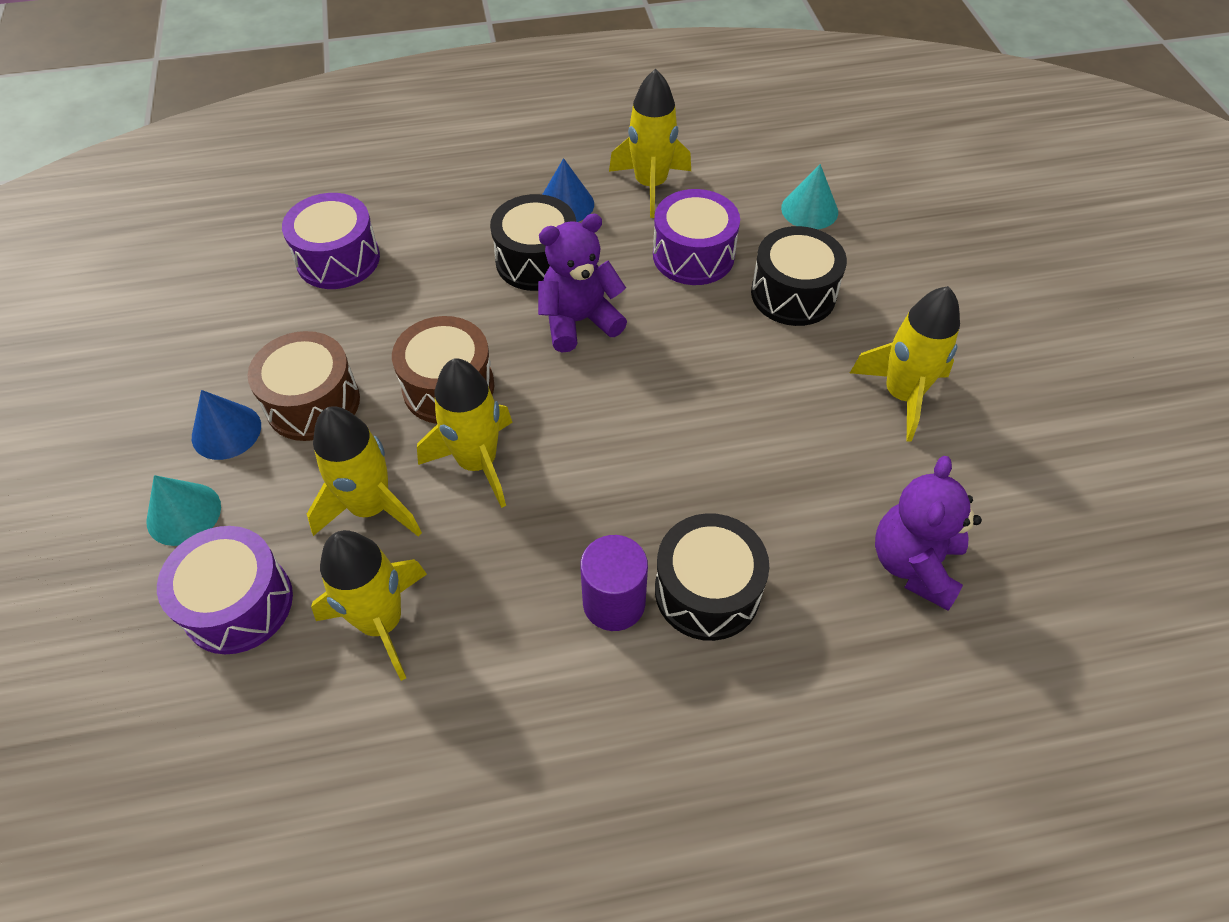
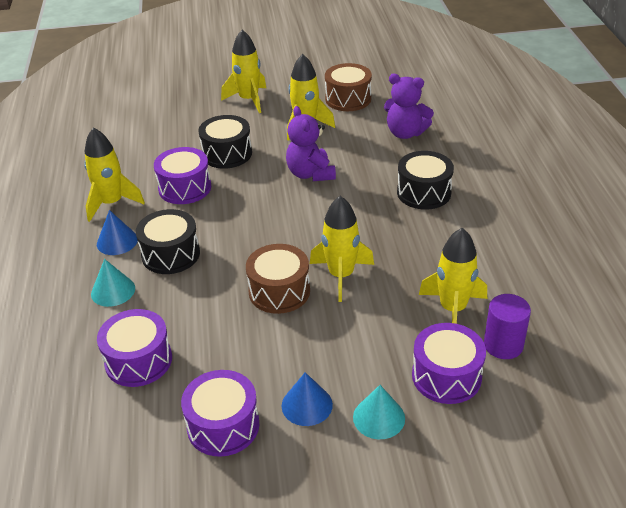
camera: 85 degrees left, 15 degrees down
(215, 349) = (223, 425): none -> purple drum
(313, 403) = (285, 359): brown drum -> brown drum (348, 99)
(371, 507) = (374, 321): yellow rocket -> yellow rocket (249, 100)
(579, 321) = (231, 235): purple teddy bear -> purple teddy bear (310, 174)
(614, 602) = (433, 223): purple cylinder -> purple cylinder (503, 345)
(809, 210) = (158, 143): turquoise cone -> turquoise cone (113, 291)

